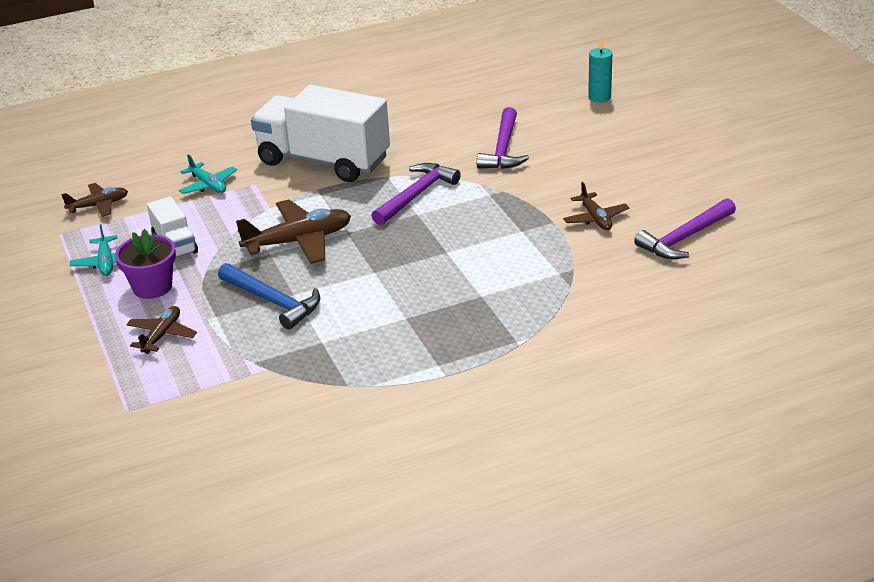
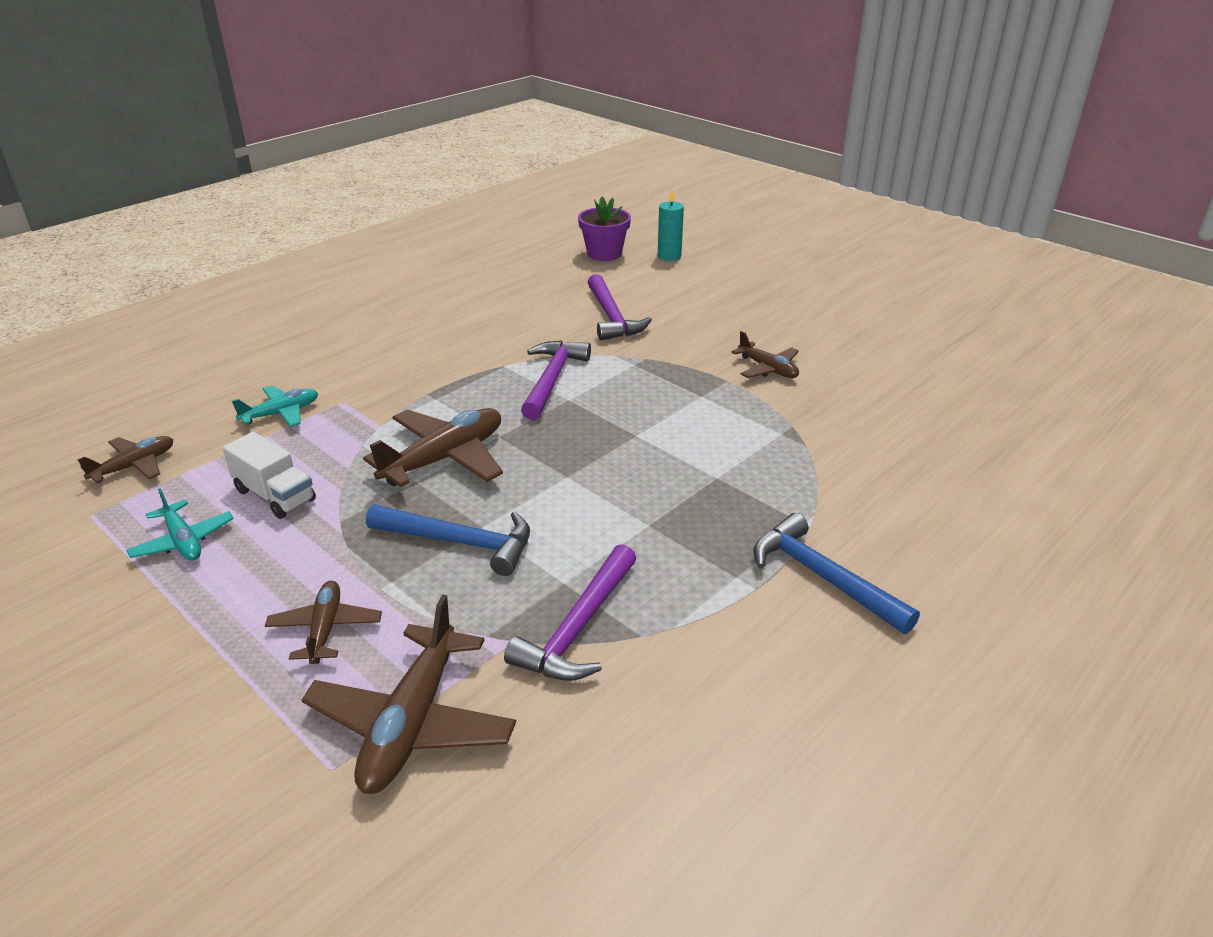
camera: 25 degrees left, 0 degrees up
(152, 287) = (272, 560): purple flower pot -> purple flower pot (604, 253)
(181, 398) = (412, 723): none -> brown plane
(208, 185) = (281, 413): turquoise plane -> turquoise plane turned 60 degrees counterclockwise
(323, 161) = (414, 362): white truck -> none
(497, 379) = (823, 577): none -> blue hammer
(685, 238) = (875, 371): purple hammer -> purple hammer (578, 628)

